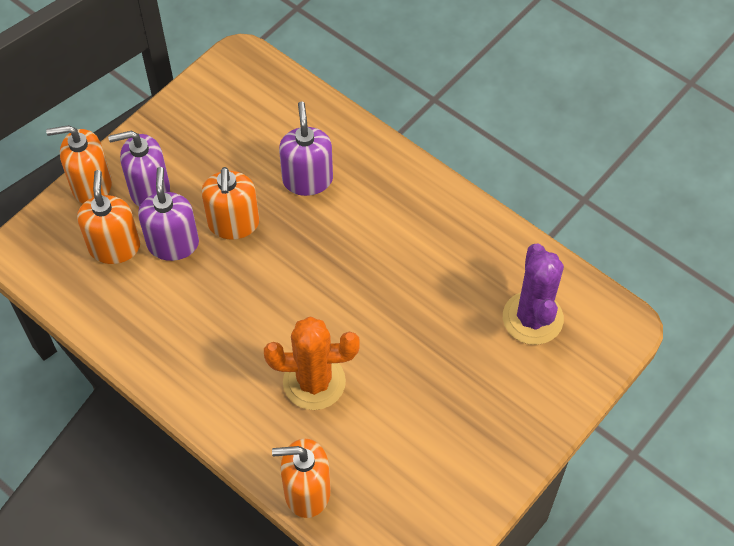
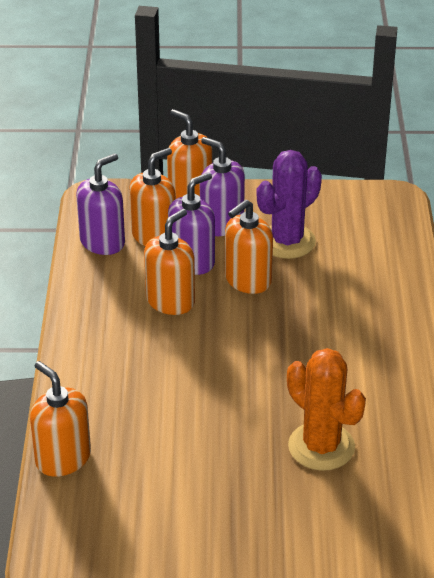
camera: 50 degrees right, 20 degrees down
(204, 292) = (170, 301): none -> orange soap dispenser
(307, 179) = (336, 294): purple soap dispenser -> purple soap dispenser (102, 242)
(314, 382) = (163, 405): orange cactus -> orange cactus (321, 447)
(532, 318) = (379, 502): purple cactus -> purple cactus (287, 241)

